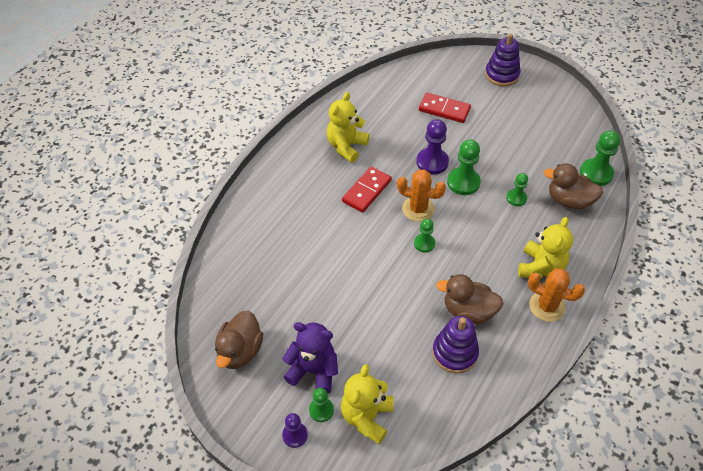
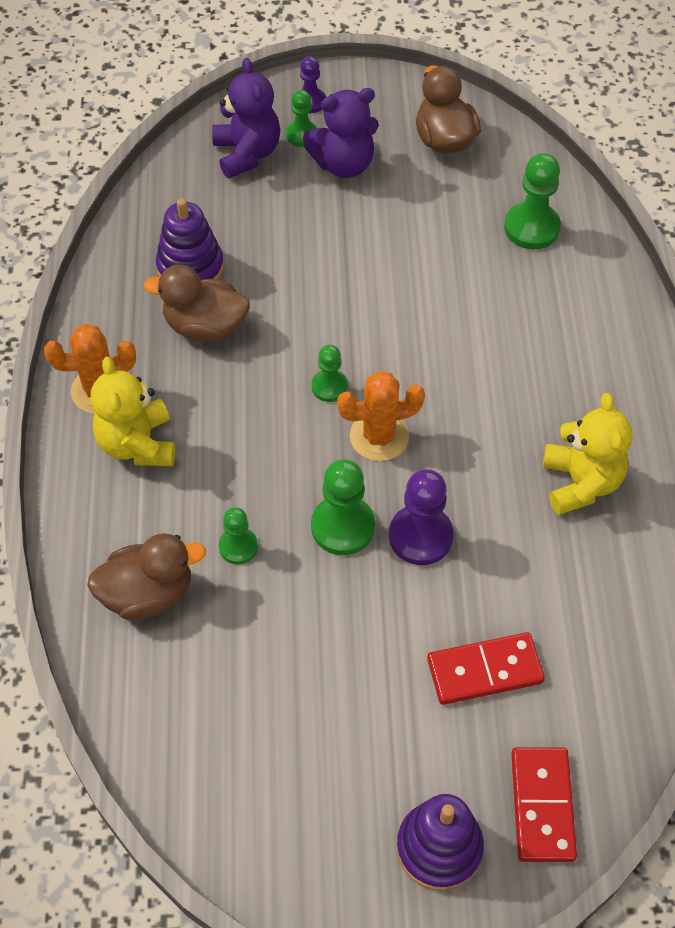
camera: 145 degrees right, 5 degrees up
(366, 191) = (479, 422): red domino -> red domino (542, 806)
(366, 417) = (247, 154): yellow teddy bear -> purple teddy bear
(468, 311) = (205, 327): brown duck -> brown duck turned 150 degrees counterclockwise
(596, 173) = (125, 685): green pawn -> green pawn (531, 228)

